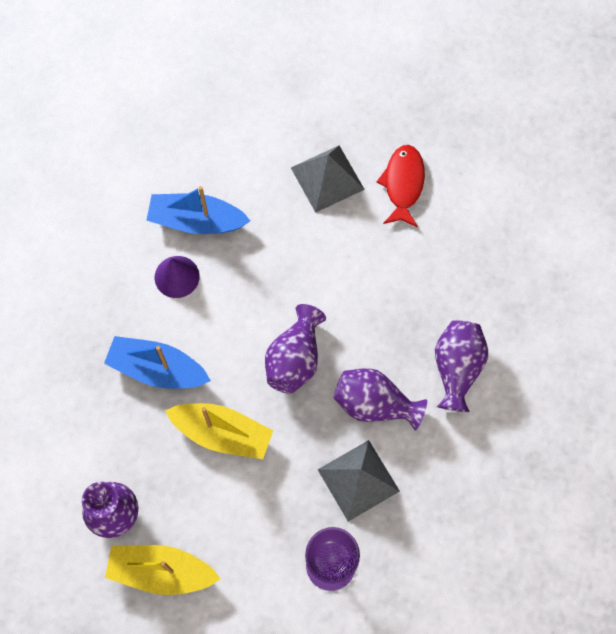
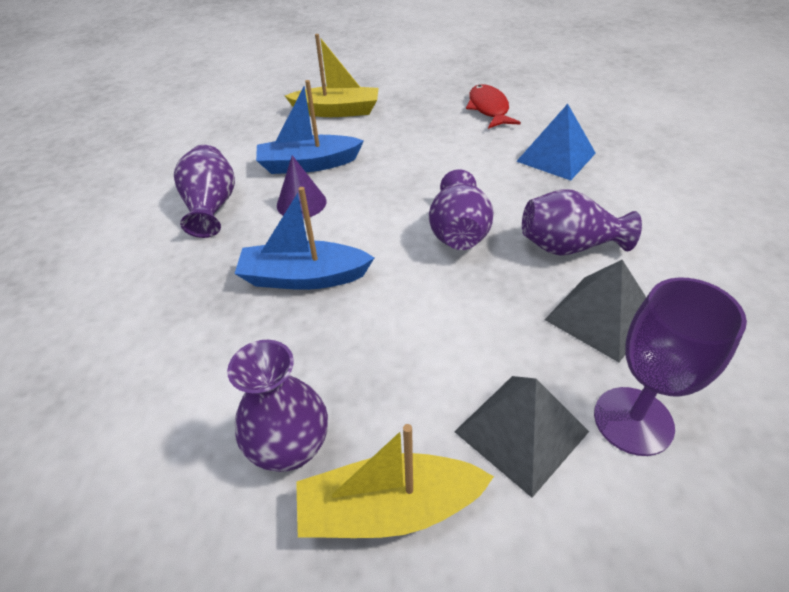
camera: 15 degrees left, 25 degrees down
(222, 433) = (407, 315): yellow boat -> yellow boat (337, 111)
(327, 178) = (420, 118): grey pyramid -> grey pyramid (521, 431)
(427, 286) = (556, 157): none -> blue pyramid
(457, 368) = (630, 201): purple vase -> purple vase (211, 208)

